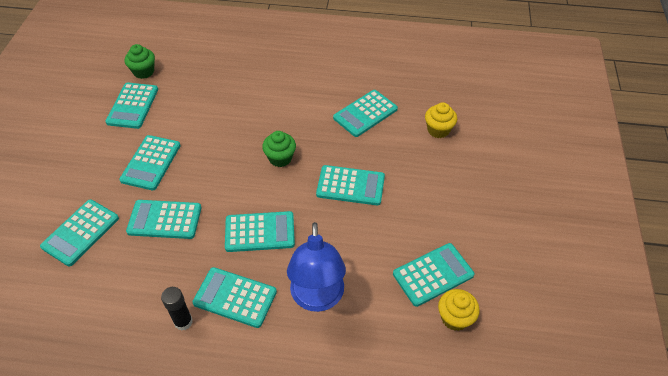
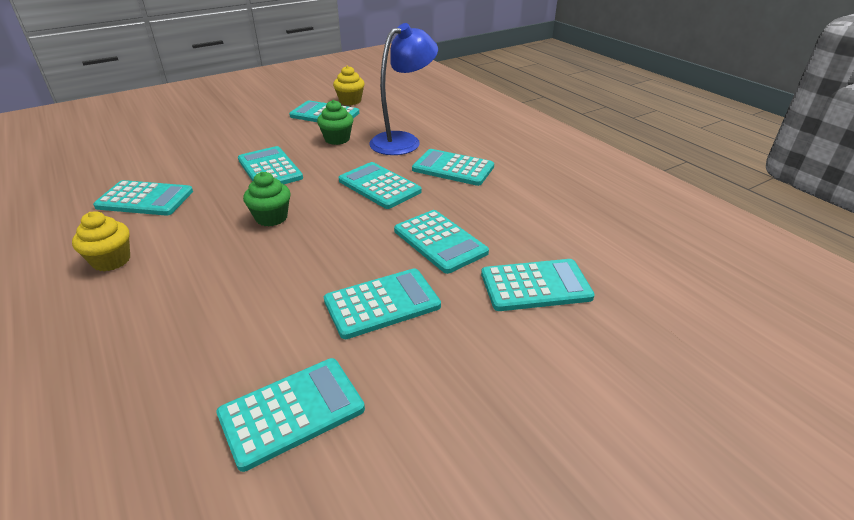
camera: 130 degrees left, 15 degrees down
(143, 72) = (178, 477): green cupcake -> green cupcake (337, 139)
(183, 322) = (506, 178): black glue stick -> none
(235, 297) = (453, 168): turquoise calculator -> turquoise calculator turned 135 degrees clockwise
(438, 130) = (144, 156): yellow cupcake -> yellow cupcake (111, 260)

